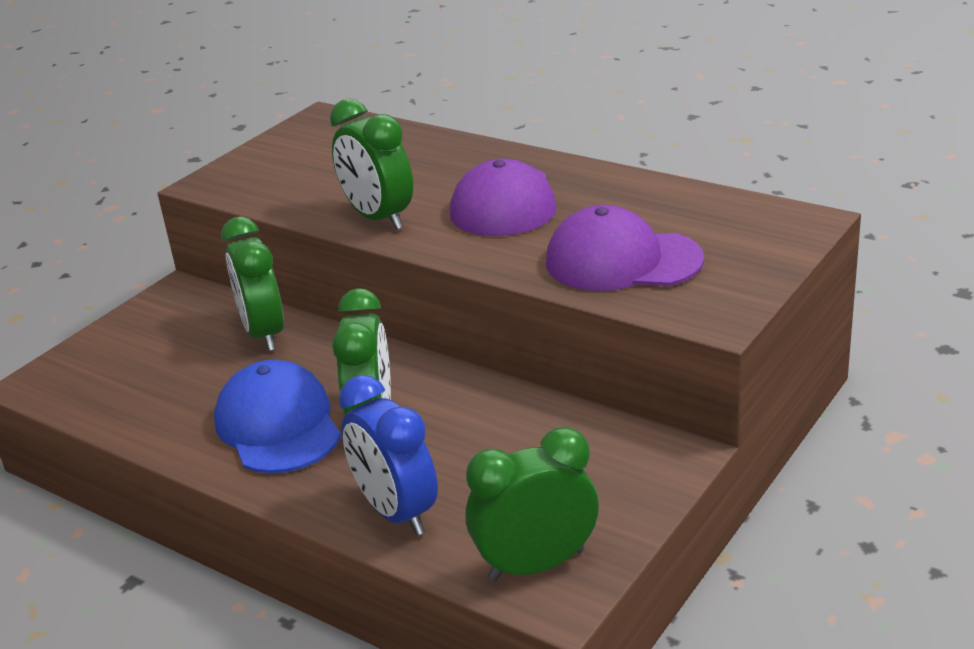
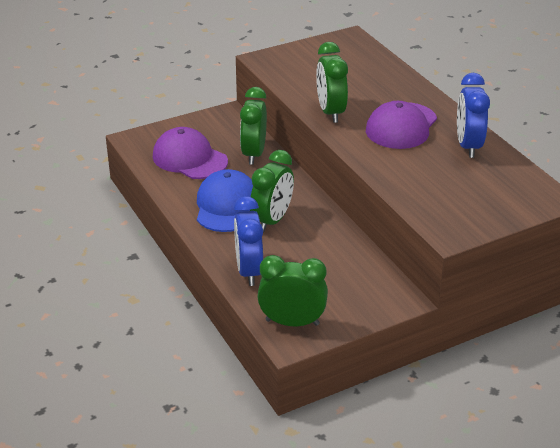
camera: 25 degrees right, 5 degrees up
(622, 261) = (432, 184): purple cap -> purple cap (189, 159)
(623, 195) = (468, 146): none -> blue clock

